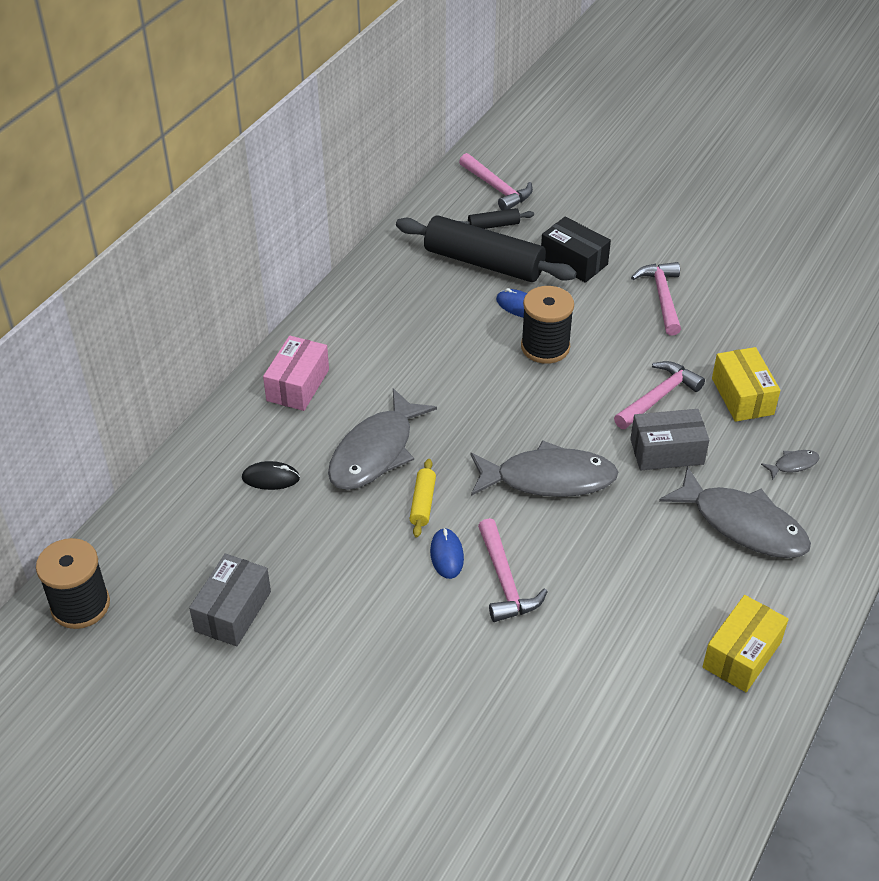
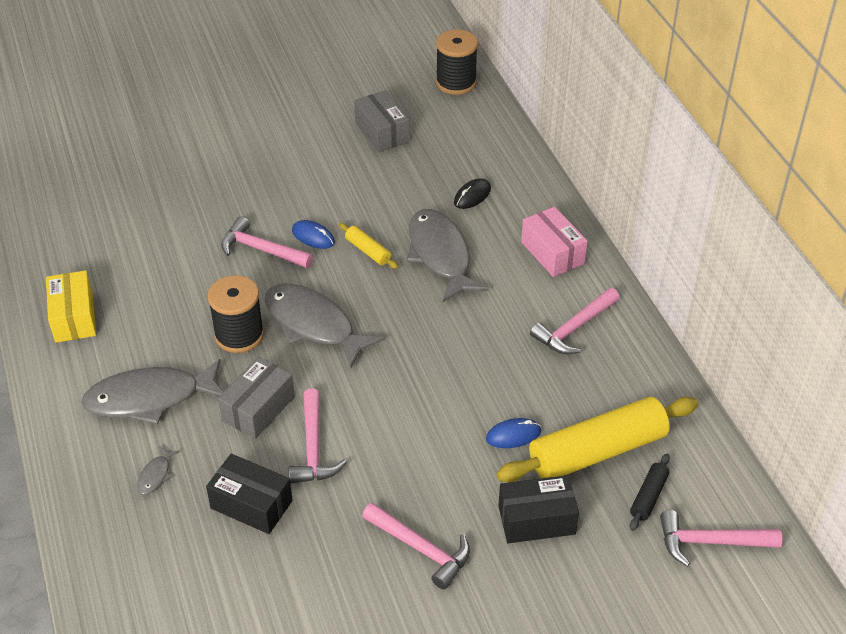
camera: 130 degrees right, 0 degrees up
(376, 329) = (574, 328): none -> pink hammer
(484, 262) = (597, 451): black rolling pin -> yellow rolling pin
(545, 347) = (445, 417): black spool -> black spool (239, 335)
(548, 478) = (314, 325): grey fish -> grey fish turned 90 degrees clockwise
(742, 396) = (251, 504): yellow box -> black box

